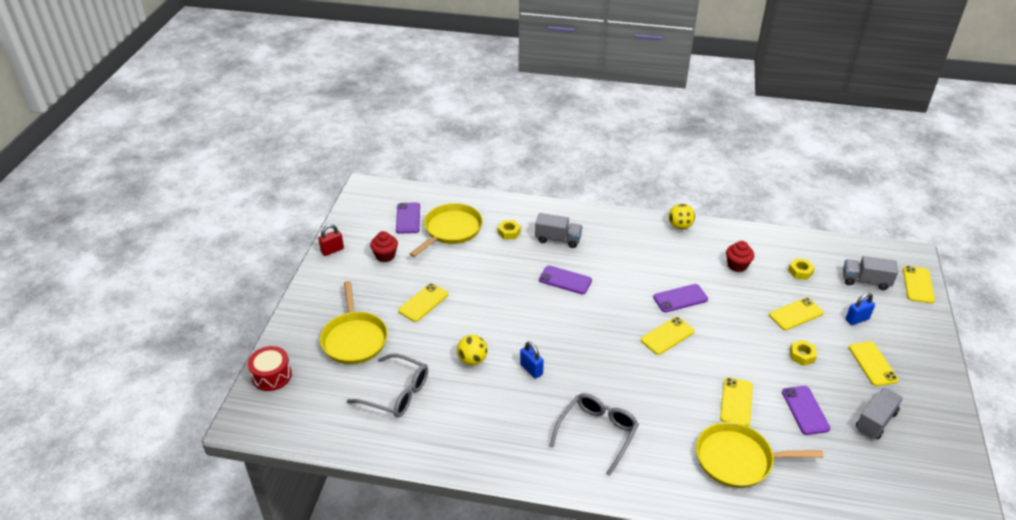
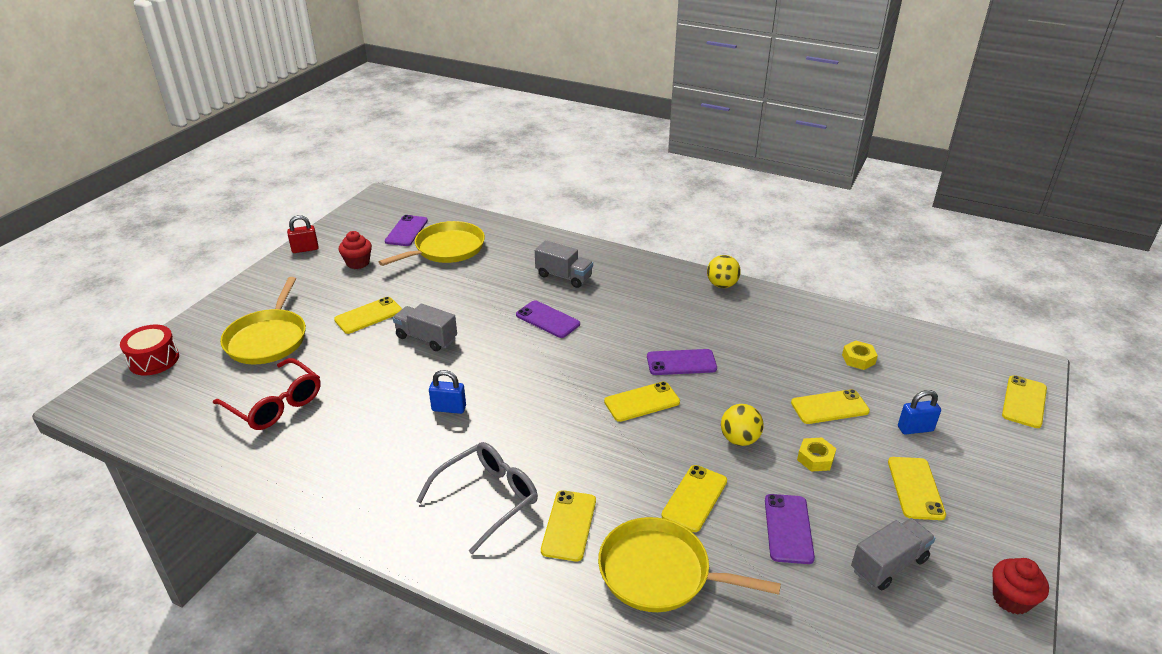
camera: 15 degrees right, 5 degrees down
(396, 393) = (275, 404): grey glasses -> red glasses
(472, 360) = (385, 385): yellow ball -> yellow ball (739, 439)
(509, 232) = (510, 261): yellow nut -> none
(531, 369) = (449, 408): blue padlock -> blue padlock turned 60 degrees counterclockwise
(663, 440) = (569, 525): none -> yellow phone
(737, 265) = (775, 338): red cupcake -> red cupcake (1011, 599)
(865, 281) = (947, 385): grey truck -> grey truck (426, 338)

